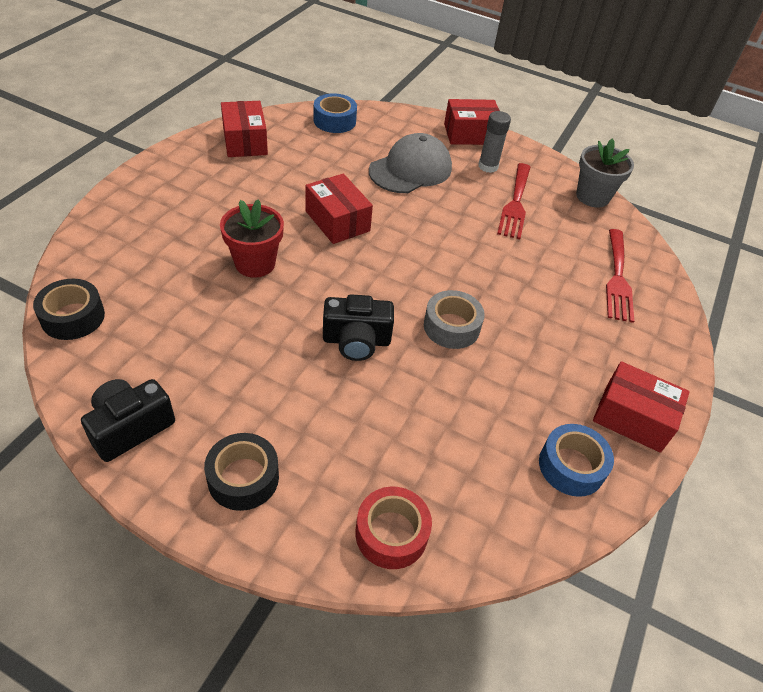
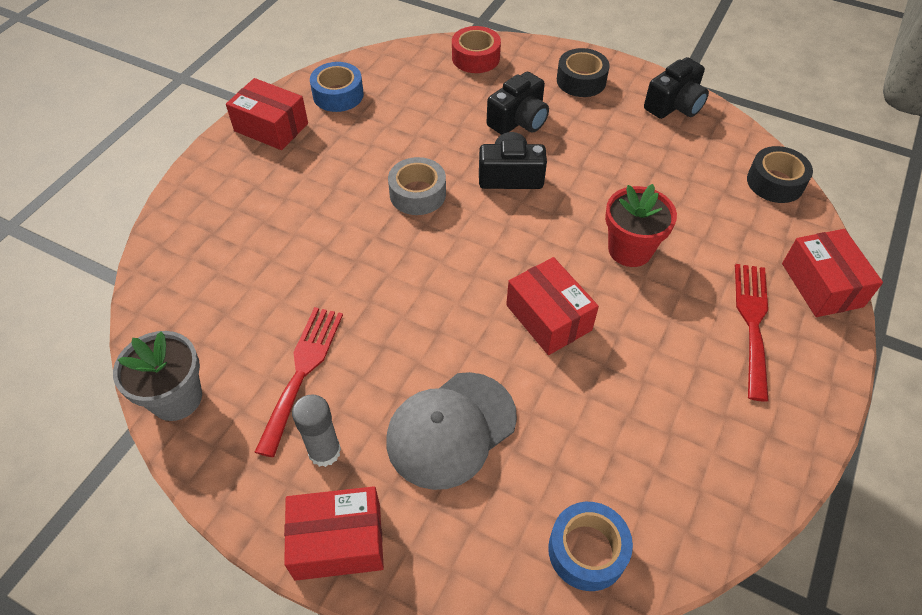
camera: 175 degrees left, 5 degrees up
(245, 141) = (720, 468): red box -> red box (822, 285)
(339, 413) = (519, 120): none -> black camera
(617, 279) = (212, 260): red fork -> red fork (752, 322)

